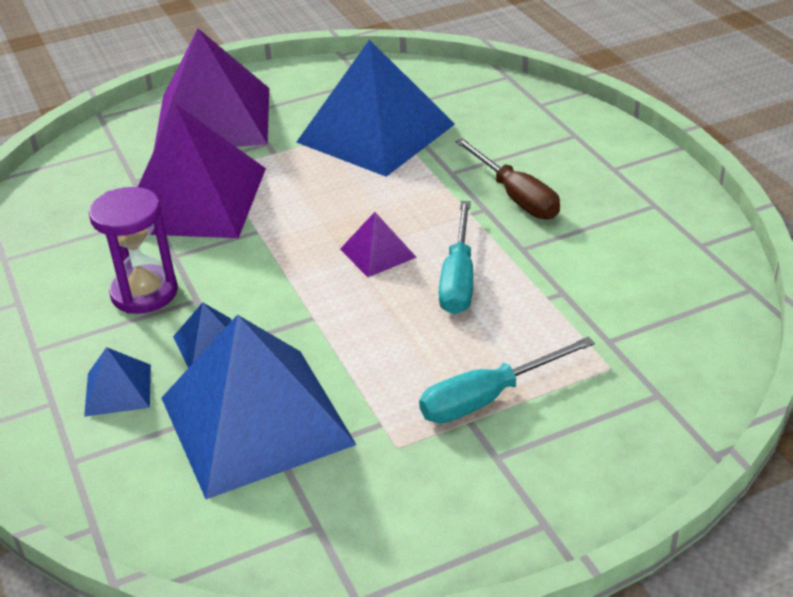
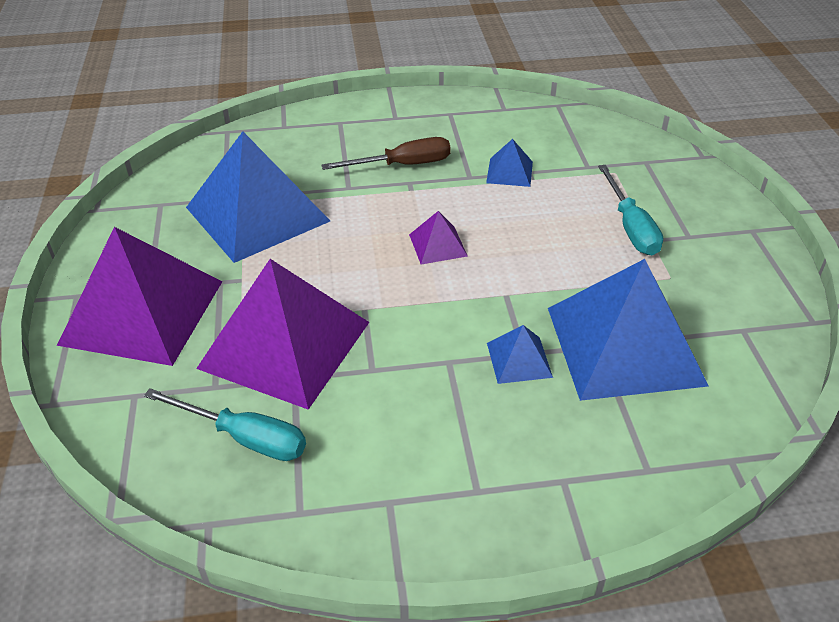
camera: 75 degrees left, 5 degrees up
(118, 390) = (560, 429): blue pyramid -> blue pyramid (509, 172)
(144, 293) = (422, 397): purple hourglass -> none
(458, 279) = (492, 212): turquoise screwdriver -> turquoise screwdriver (244, 438)

